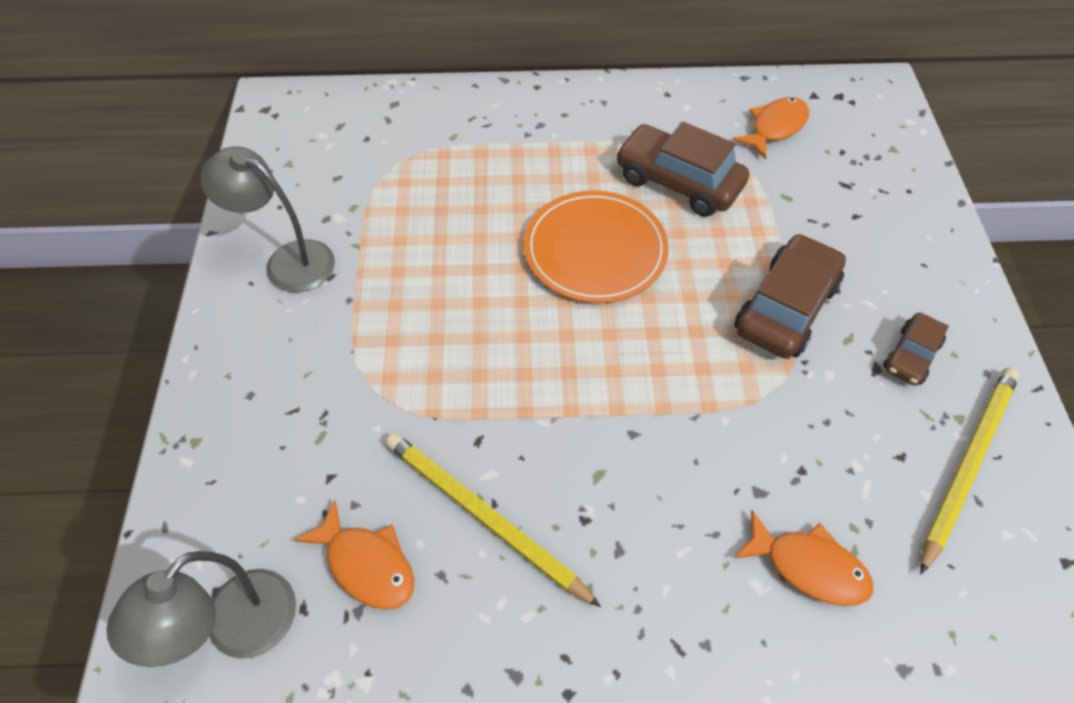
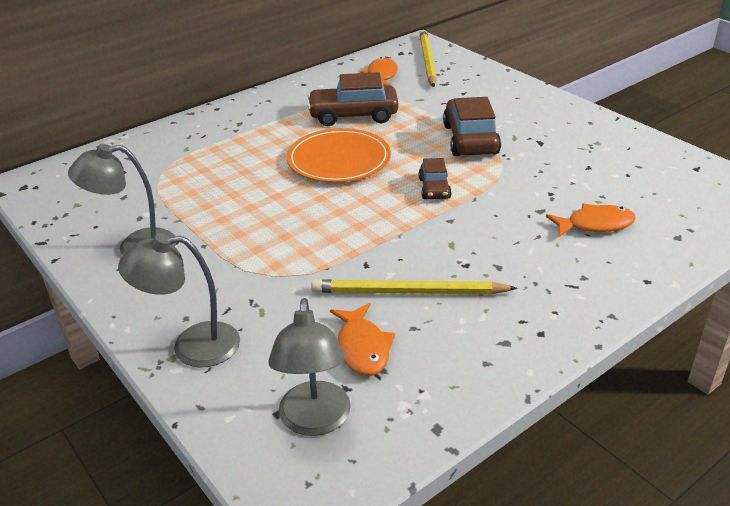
camera: 35 degrees left, 20 degrees down
(223, 439) = (192, 346): none -> grey lamp
(366, 564) = (362, 348): orange fish -> orange fish turned 75 degrees clockwise
(911, 356) = (550, 131): brown car -> brown car (434, 188)
(967, 463) = (619, 156): yellow pencil -> yellow pencil (427, 60)

